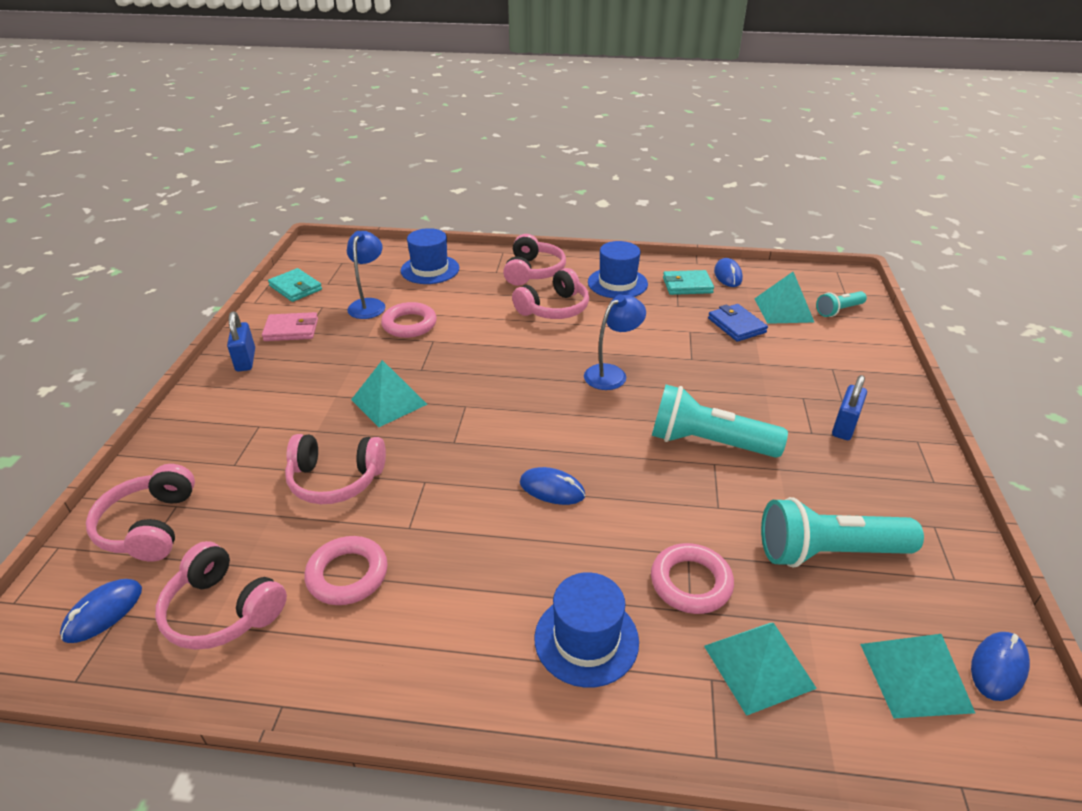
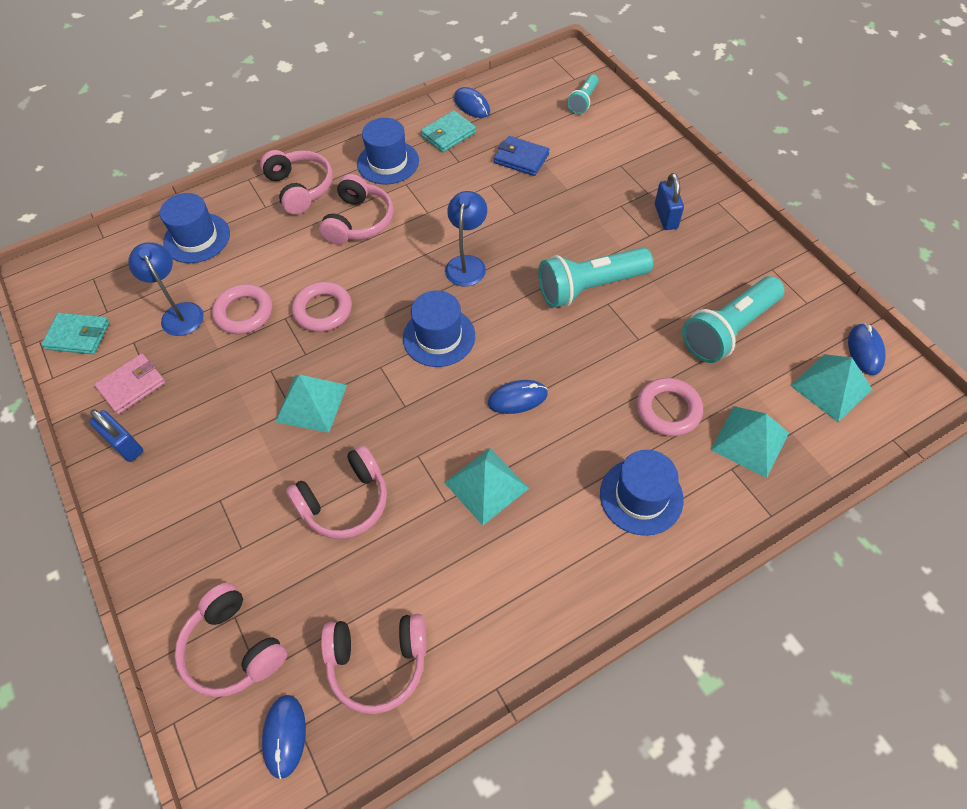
camera: 35 degrees left, 20 degrees up
(347, 575) = (440, 568): pink ring -> pink ring (323, 310)
(533, 410) = (439, 337): none -> blue hat
(783, 310) = (543, 122): turquoise pyramid -> turquoise pyramid (486, 485)

